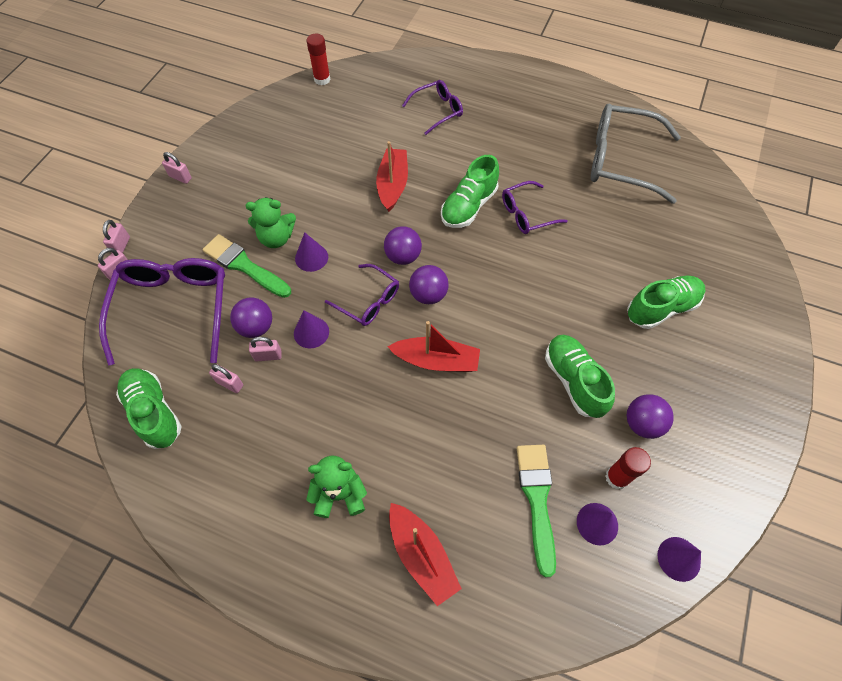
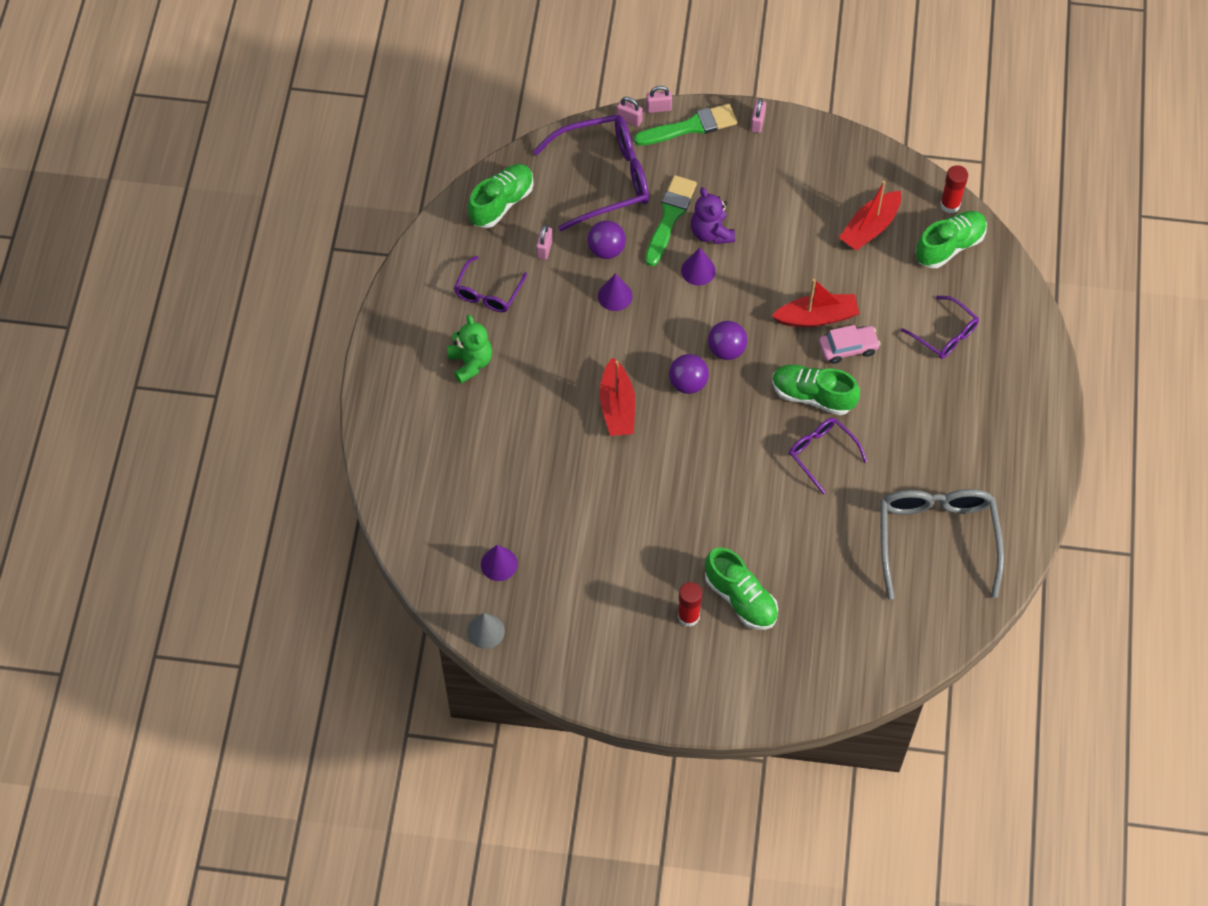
camera: 75 degrees right, 0 degrees up
(268, 356) = (580, 269): pink padlock -> none
(276, 238) = (711, 233): green teddy bear -> purple teddy bear
(368, 301) = (664, 333): purple glasses -> purple glasses (488, 292)
(421, 555) = (437, 436): red boat -> red boat (870, 228)
(430, 172) = (848, 348): none -> pink car
(537, 500) = (507, 514): green brush -> green brush (690, 127)
(574, 381) = (631, 527): green shoe -> green shoe (949, 246)
(617, 477) = (545, 575): red glue stick -> red glue stick (688, 616)
(642, 423) = (604, 591): purple ball -> none
(679, 559) = (486, 631): purple cone -> grey cone

